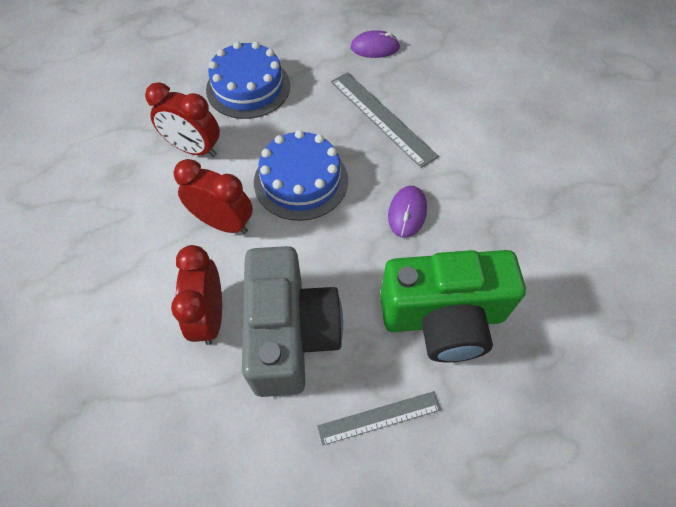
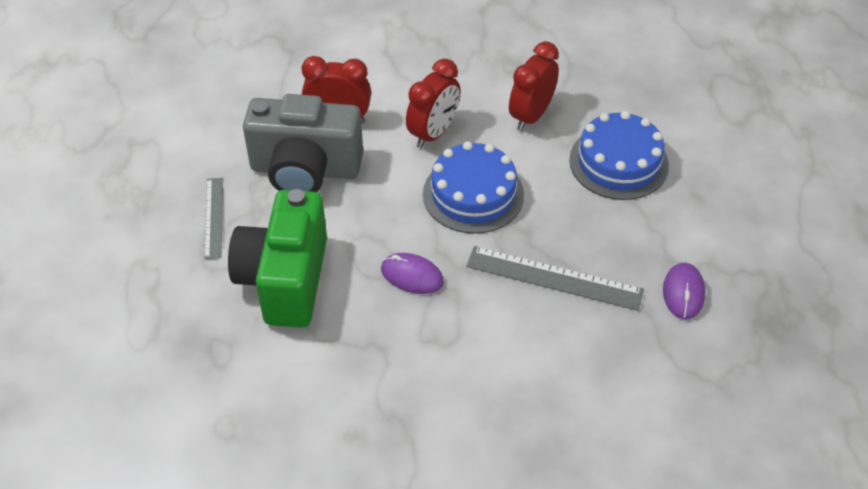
camera: 100 degrees right, 10 degrees down
(382, 117) = (554, 278): grey ruler -> grey ruler turned 45 degrees clockwise

